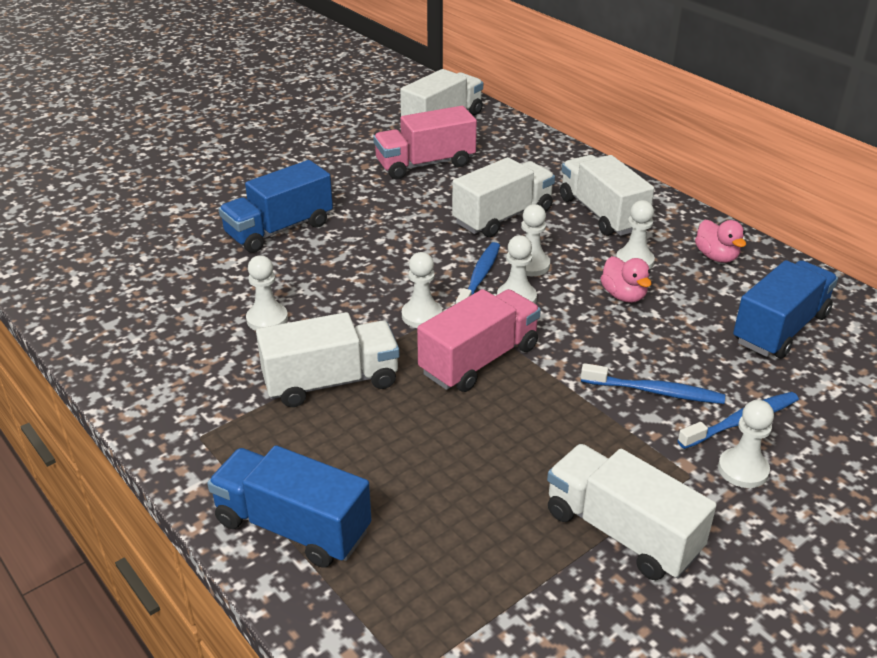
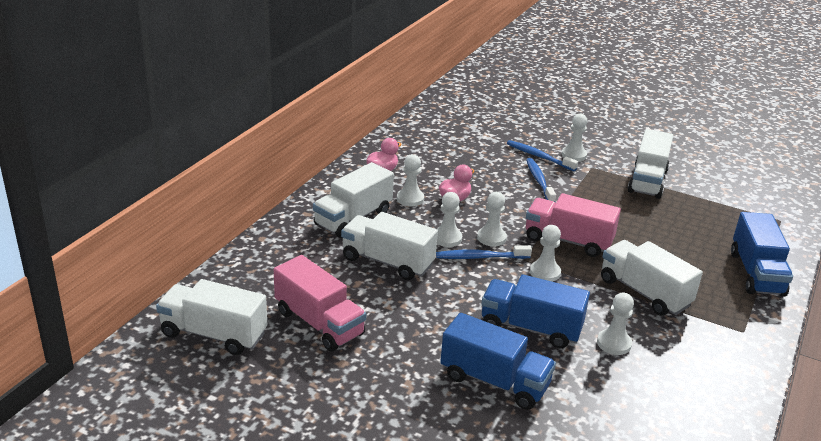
camera: 115 degrees left, 5 degrees down
(780, 329) = (447, 148): blue truck -> blue truck (530, 328)

